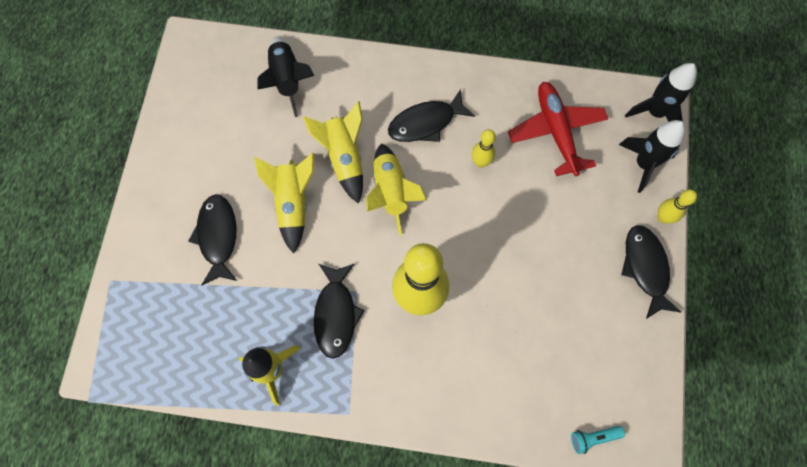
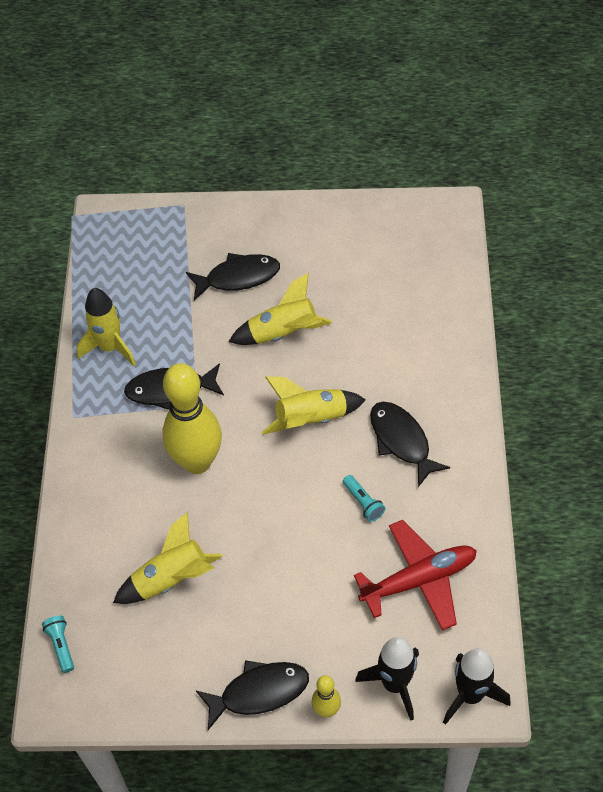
camera: 85 degrees right, 15 degrees down
(287, 79) = (426, 302): black rocket -> none
(344, 158) = (343, 369): yellow rocket -> yellow rocket (171, 579)
(480, 162) = (363, 502): yellow bowling pin -> turquoise flashlight

